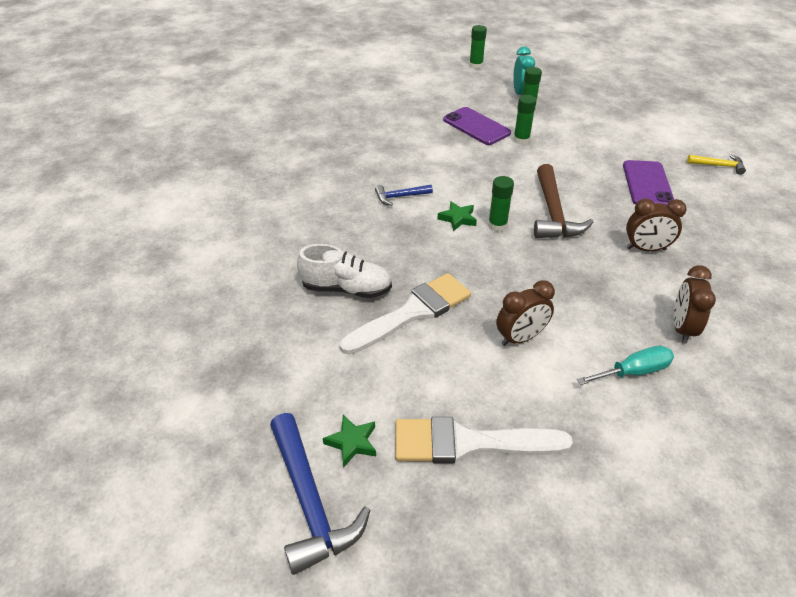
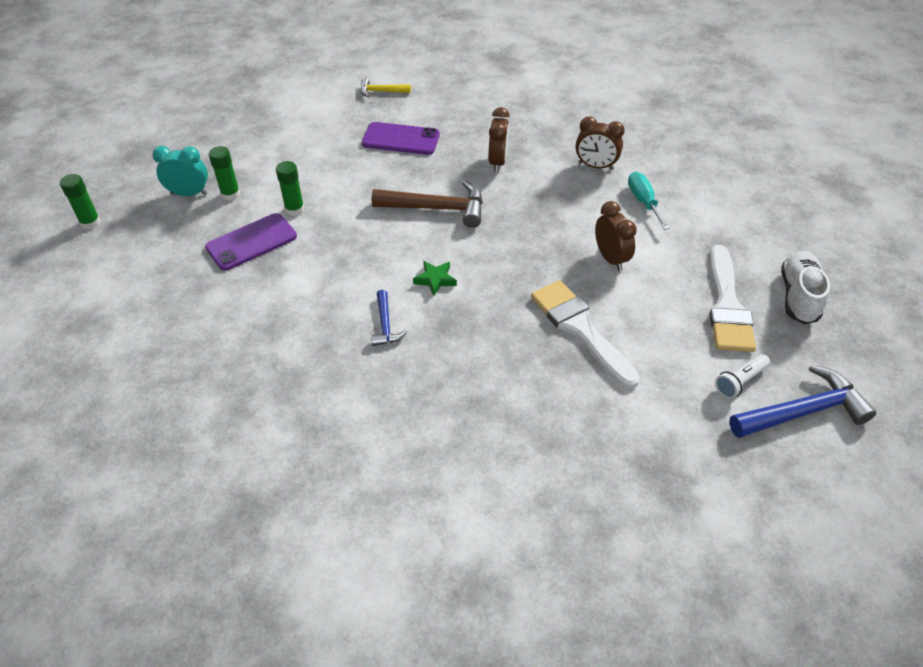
camera: 85 degrees left, 5 degrees up
(346, 288) = (544, 381): white shoe -> white shoe (798, 296)
(352, 442) = (740, 381): green star -> white flashlight
(497, 225) = (451, 251): green glue stick -> none
(718, 166) = (381, 91): yellow hammer -> yellow hammer turned 105 degrees counterclockwise

